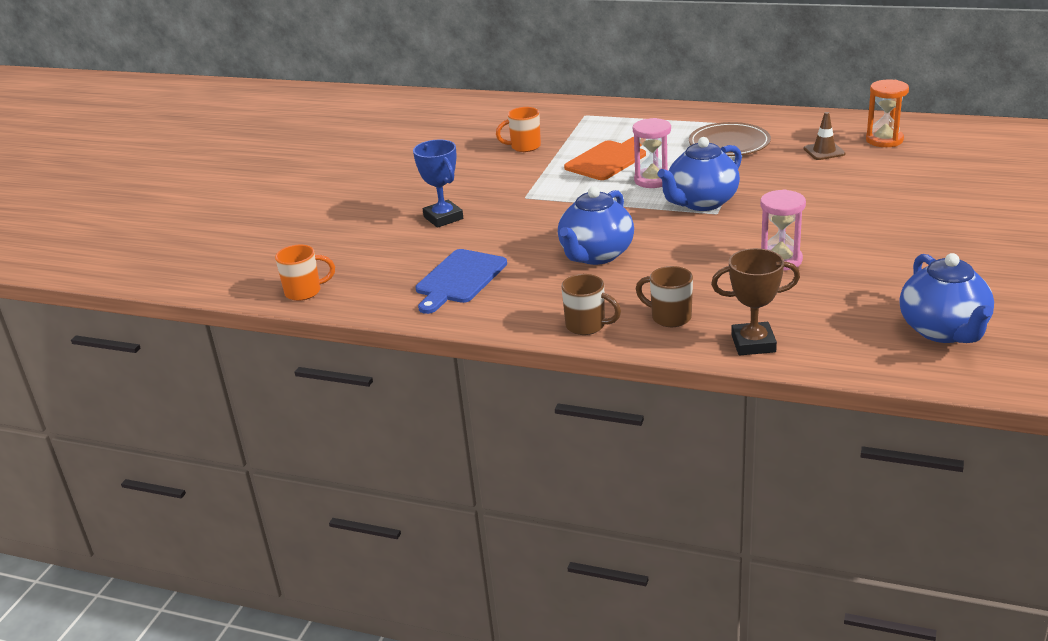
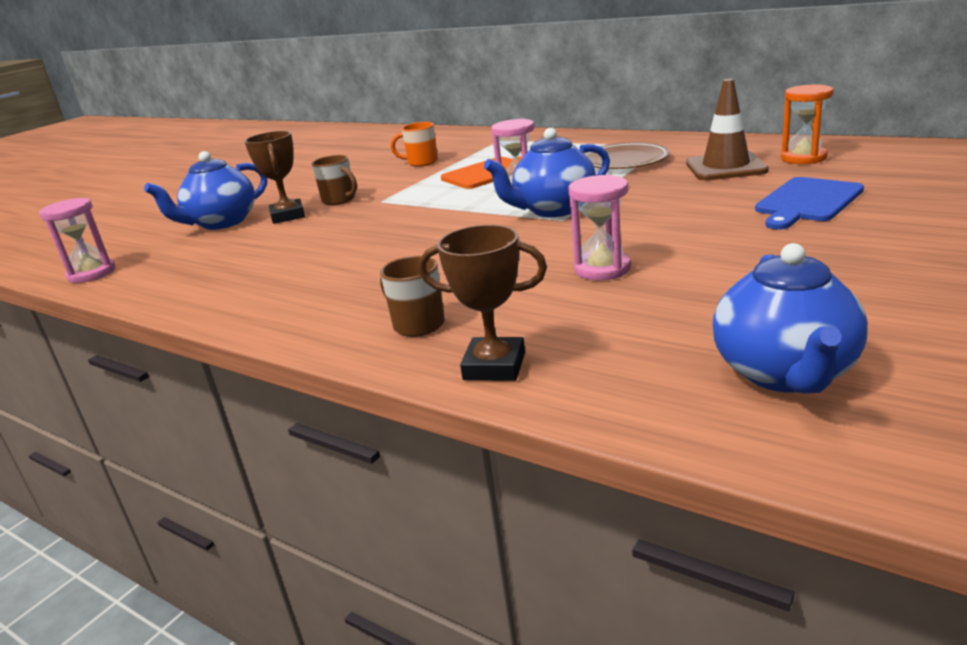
camera: 15 degrees right, 5 degrees down
(305, 292) = (92, 273): orange mug -> pink hourglass
(443, 218) = (288, 216): blue trophy -> brown trophy
(459, 279) = (240, 270): blue cutting board -> blue cutting board (807, 202)
(587, 326) = (315, 327): brown mug -> brown mug (339, 200)
(596, 255) = (397, 254): blue teapot -> blue teapot (221, 223)
(824, 151) = (725, 167): brown traffic cone -> brown traffic cone, size x1.77

